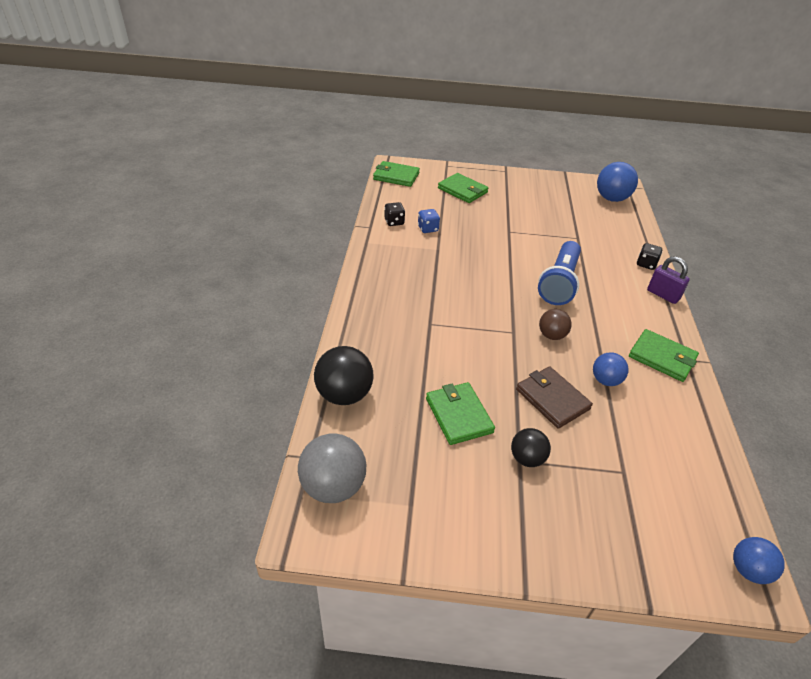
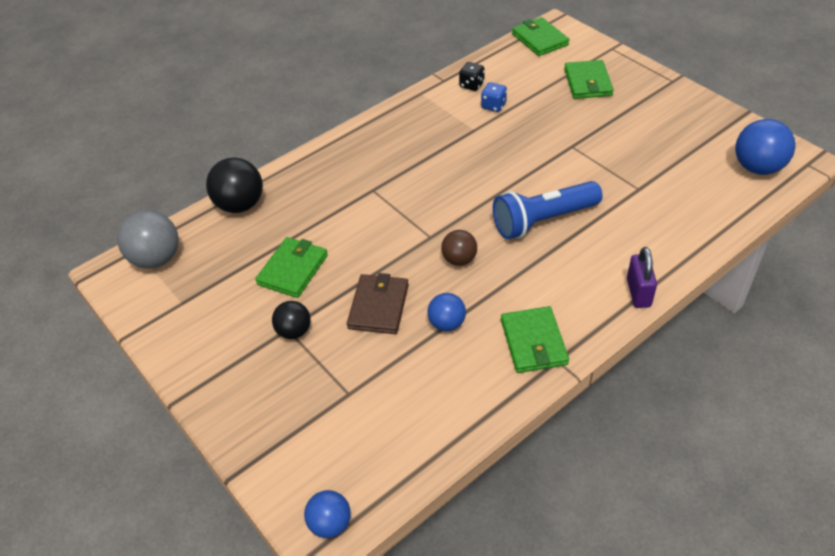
camera: 50 degrees right, 5 degrees up
(646, 264) = (674, 254): black dice -> none

